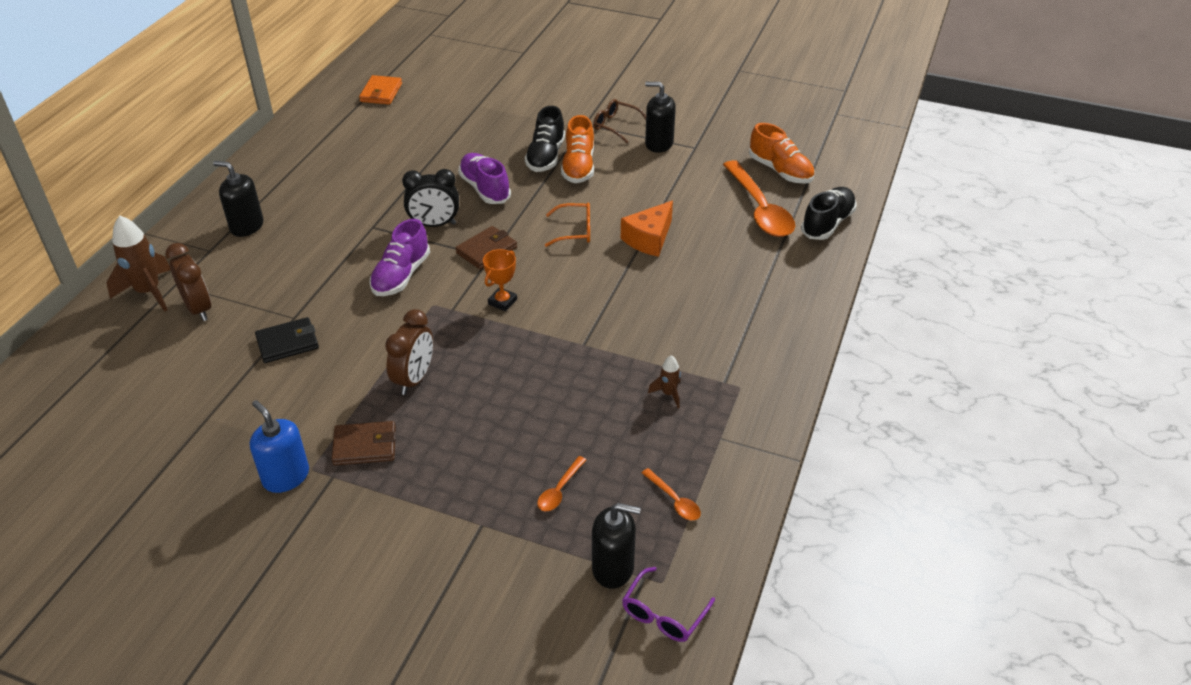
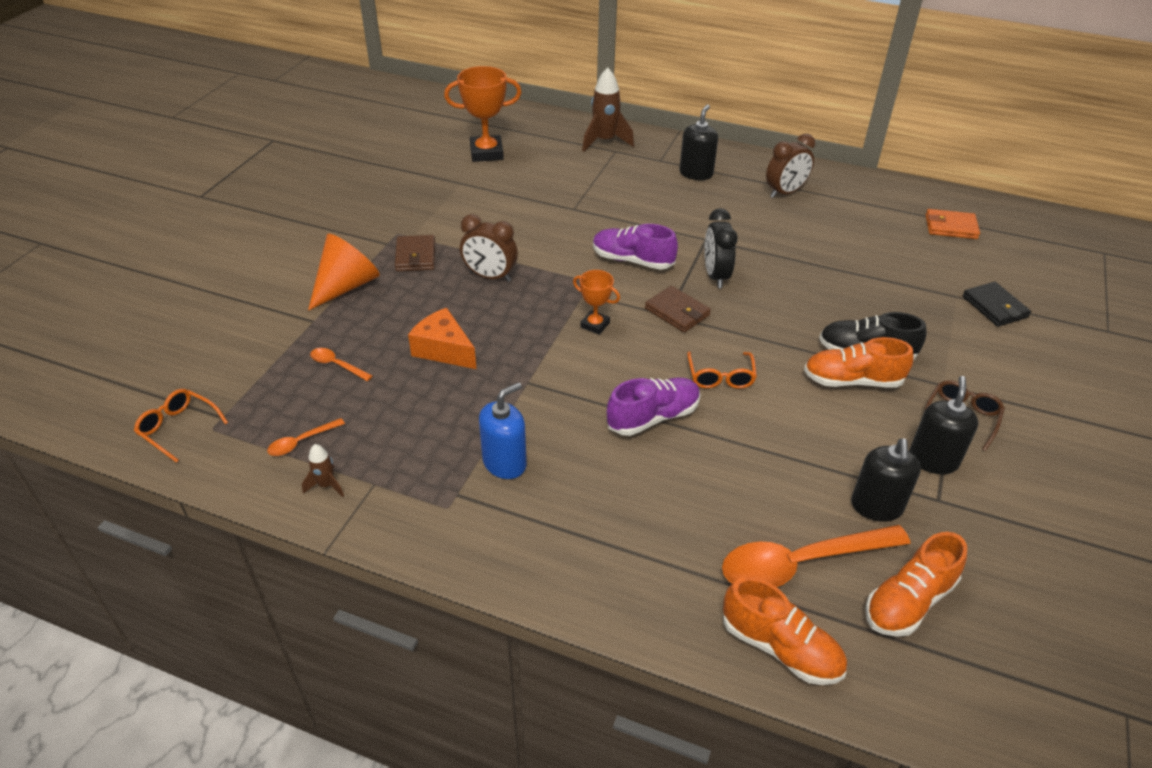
camera: 90 degrees right, 0 degrees up
(137, 398) = (486, 153): none -> orange trophy
(198, 308) = (585, 164): brown clock -> brown clock (785, 192)
(286, 477) = (392, 223): blue soap dispenser -> blue soap dispenser (504, 463)
(287, 343) = (541, 209): black wallet -> black wallet (994, 307)
(417, 504) = (346, 286): none -> orange cone
(485, 189) = (787, 307): purple shoe -> purple shoe (653, 417)
(613, 568) = (239, 397): black soap dispenser -> black soap dispenser (876, 506)
(649, 239) = (714, 440): orange cheese -> orange cheese (444, 350)
(664, 613) = (178, 428): purple glasses -> orange glasses
(668, 394) = (445, 445): brown rocket -> brown rocket (326, 485)
(827, 223) = (780, 648): black shoe -> orange shoe

